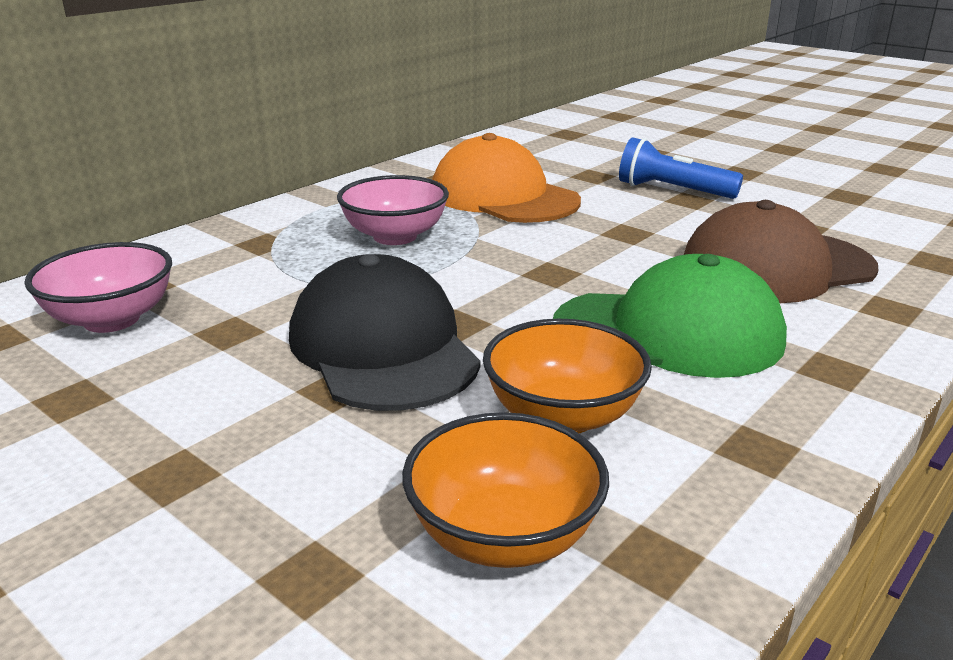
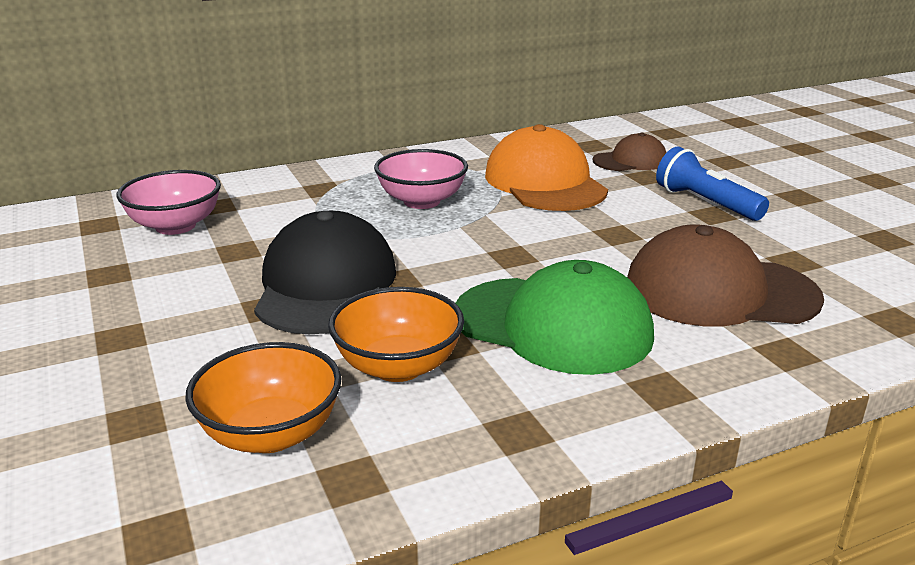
camera: 25 degrees right, 0 degrees up
(562, 164) = (630, 161): none -> brown cap

